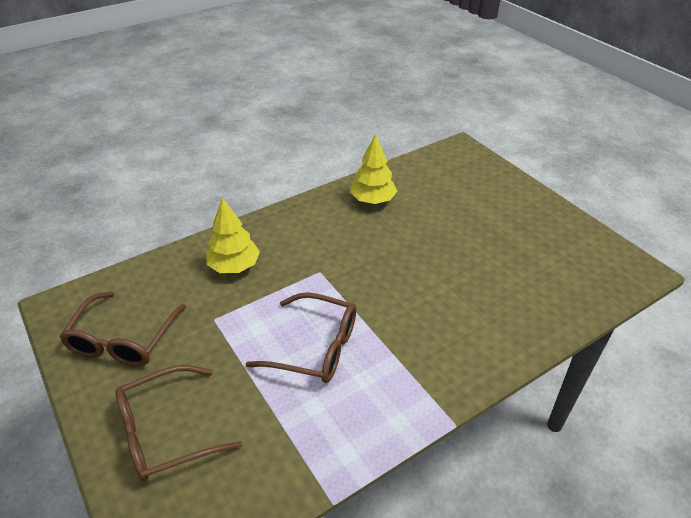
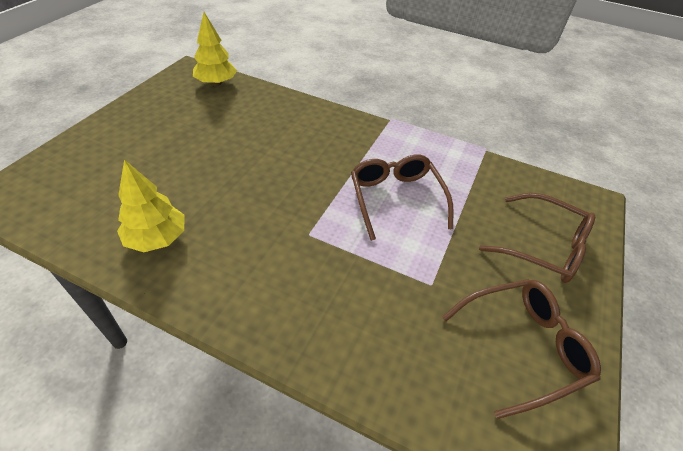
camera: 125 degrees left, 5 degrees up
(234, 266) = (353, 312): yellow tree -> yellow tree (216, 83)

